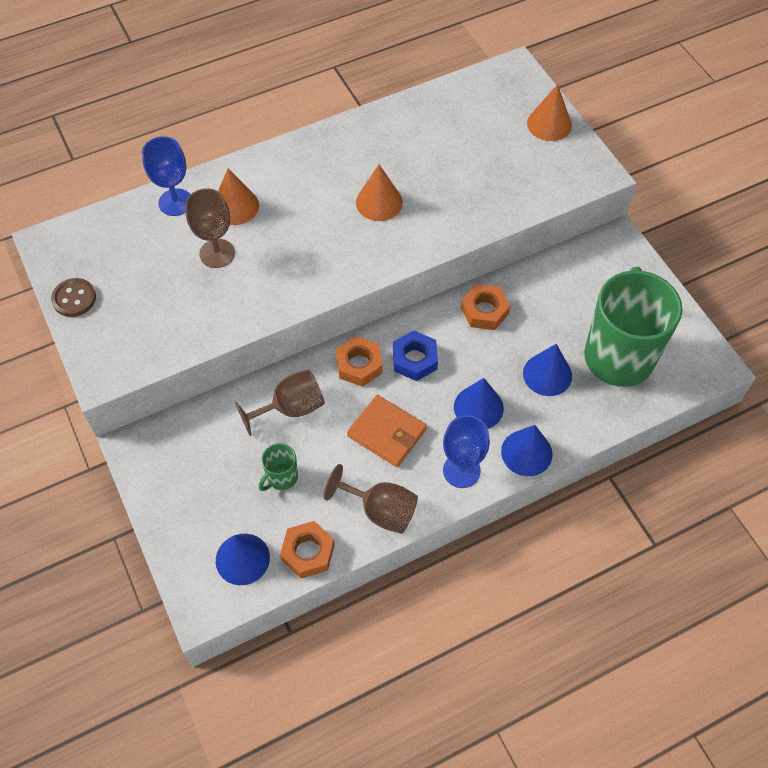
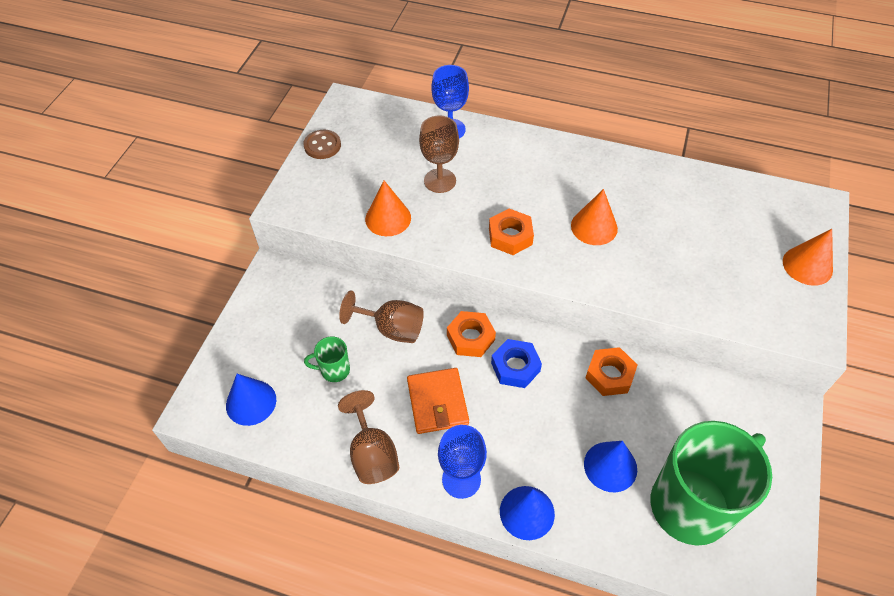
camera: 45 degrees right, 5 degrees down
(235, 206) = (486, 159): orange cone -> orange cone (388, 218)
(308, 552) = (294, 437): orange nut -> orange nut (510, 236)
(478, 407) = (526, 443): blue cone -> none

